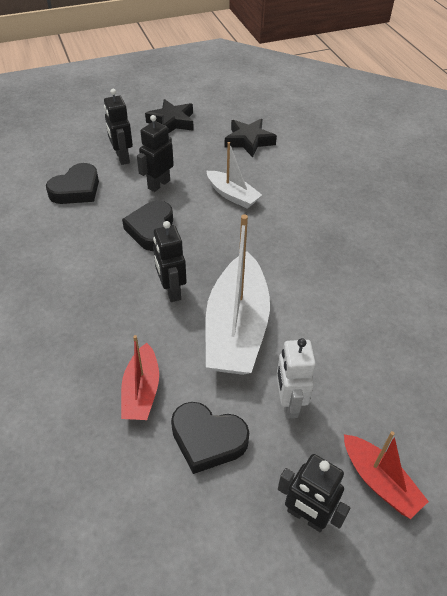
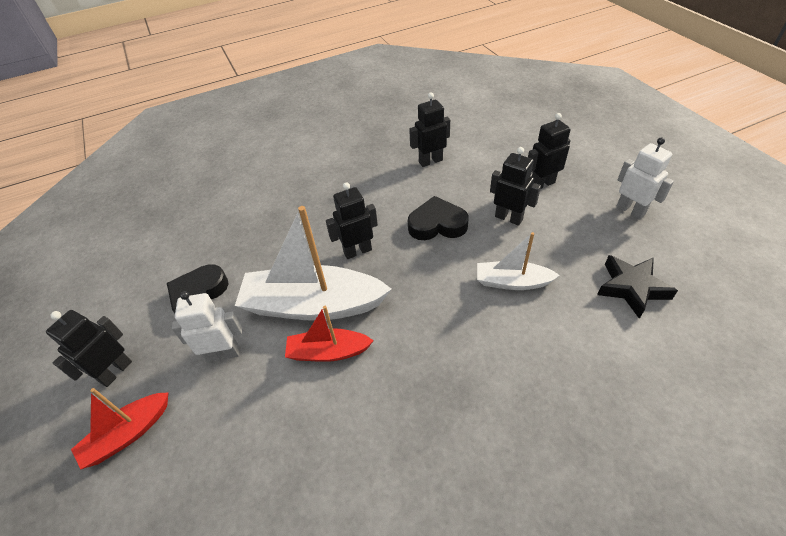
camera: 90 degrees right, 0 degrees up
(51, 223) = (430, 161): none -> black robot
(76, 189) = (480, 165): black heart -> none
(141, 391) = (250, 249): red boat -> red boat (328, 352)
(172, 122) = (630, 210): black star -> white robot
(232, 195) = (512, 282): white boat -> white boat turned 60 degrees clockwise

